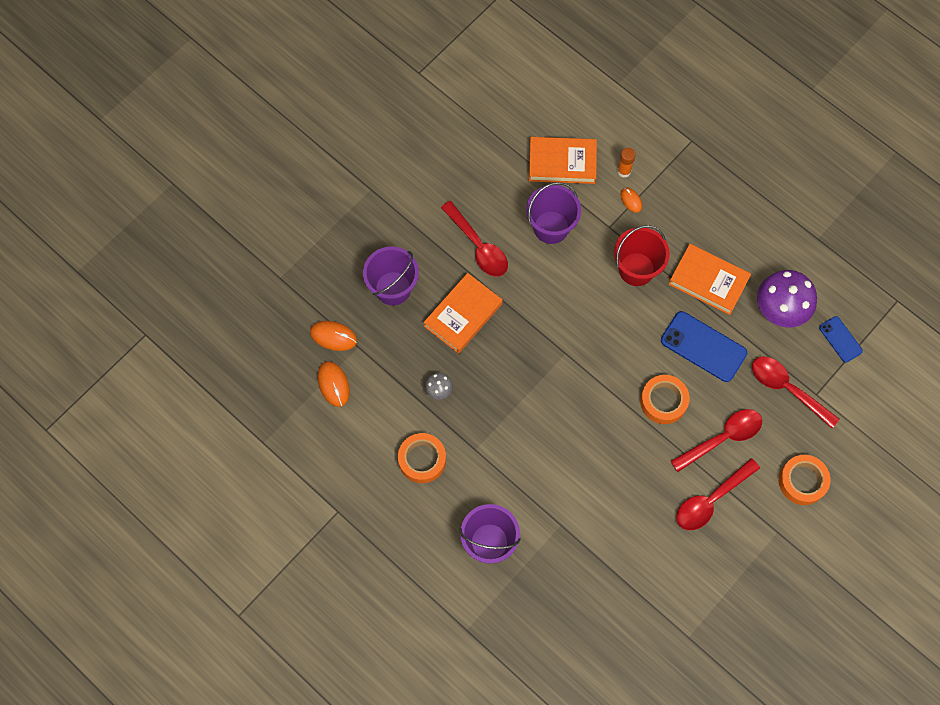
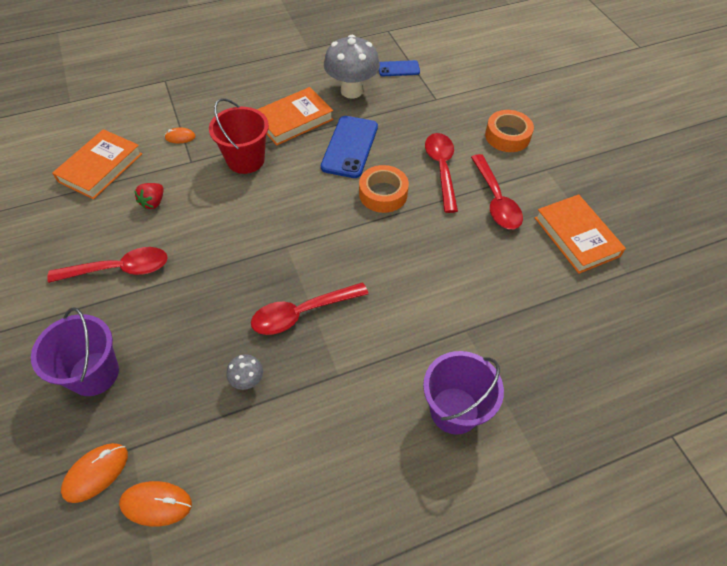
camera: 65 degrees left, 15 degrees down
(422, 460) = (318, 439): orange tape -> none
(463, 315) = (180, 317): orange book -> orange book (576, 237)
(551, 227) = (153, 202): purple bucket -> red strawberry
(624, 171) = (150, 130): orange glue stick -> none
(703, 347) = (350, 147): blue phone -> blue phone turned 45 degrees counterclockwise
(779, 311) = (351, 91): purple mushroom -> grey mushroom
(787, 389) = (421, 113): red spoon -> red spoon (302, 313)

